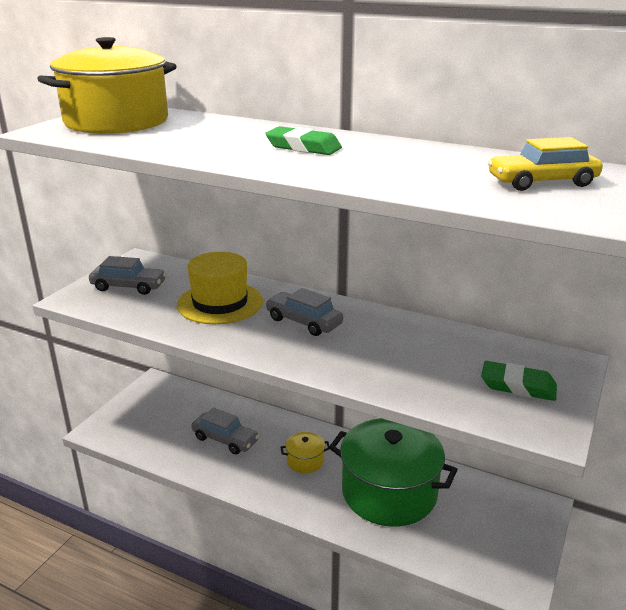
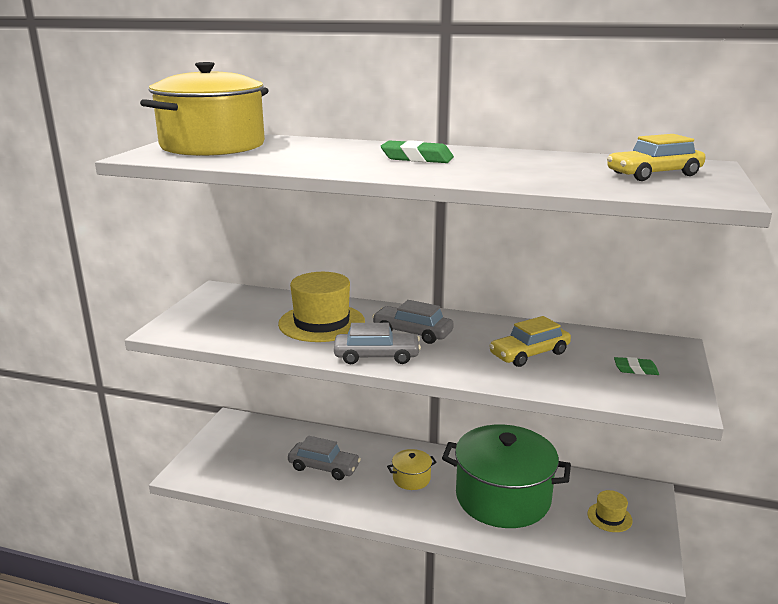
camera: 10 degrees left, 5 degrees down
(128, 286) = (220, 315): grey car -> grey car (376, 356)
(412, 357) = (529, 354): none -> yellow car
(492, 527) = (609, 517): none -> yellow hat
(518, 386) = (635, 369): green eraser -> green eraser, size x0.62

